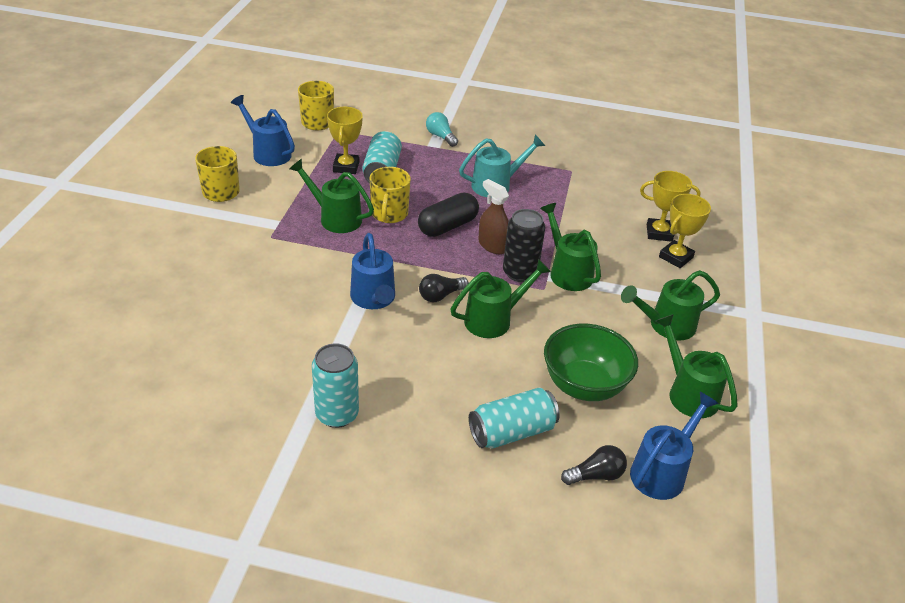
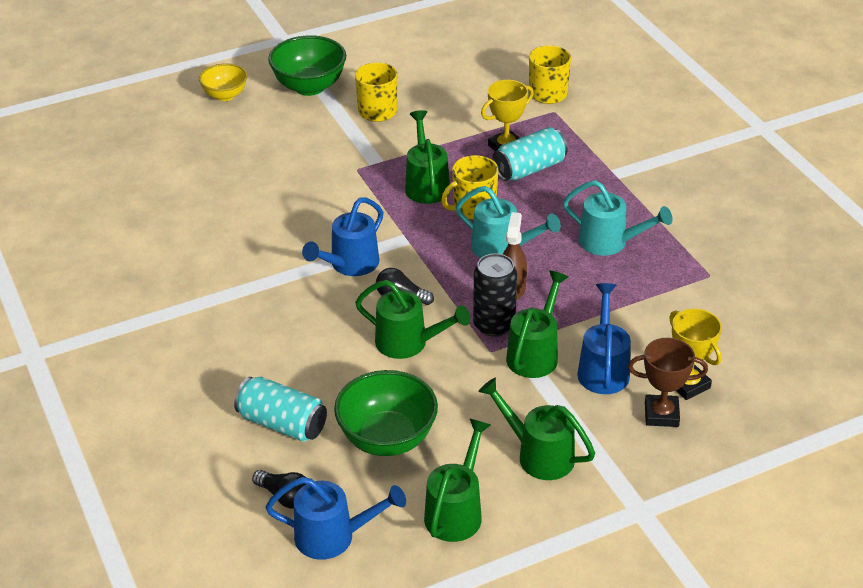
camera: 55 degrees right, 0 degrees up
(74, 247) = (225, 95): none -> yellow bowl
(138, 204) = (309, 87): none -> green bowl
(268, 153) = (464, 98): blue watering can -> blue watering can (603, 368)
(337, 414) = (199, 321): turquoise can -> none
(440, 136) = (638, 168): turquoise light bulb -> none
(447, 226) = (502, 249): black capsule -> turquoise watering can
(676, 257) = (661, 414): yellow trophy -> brown trophy

